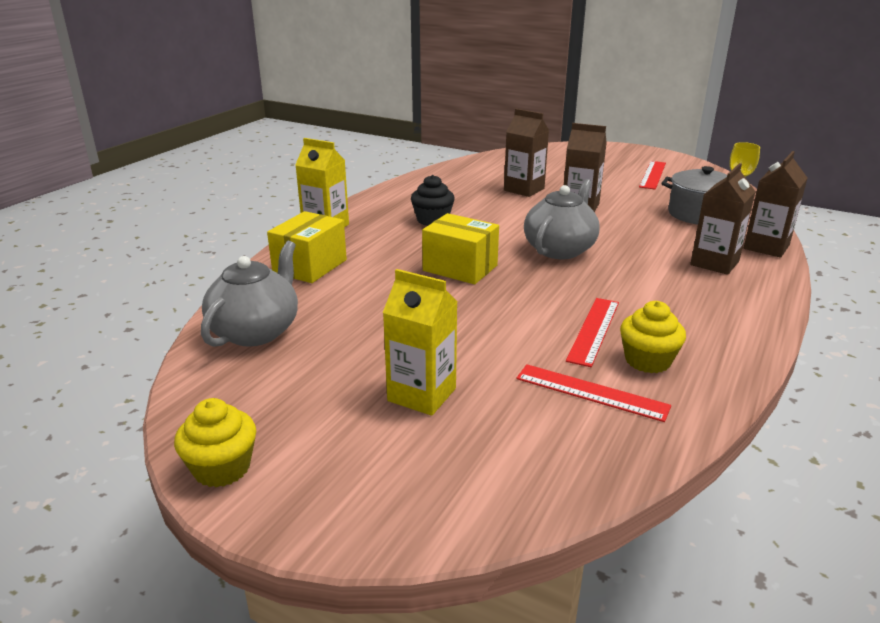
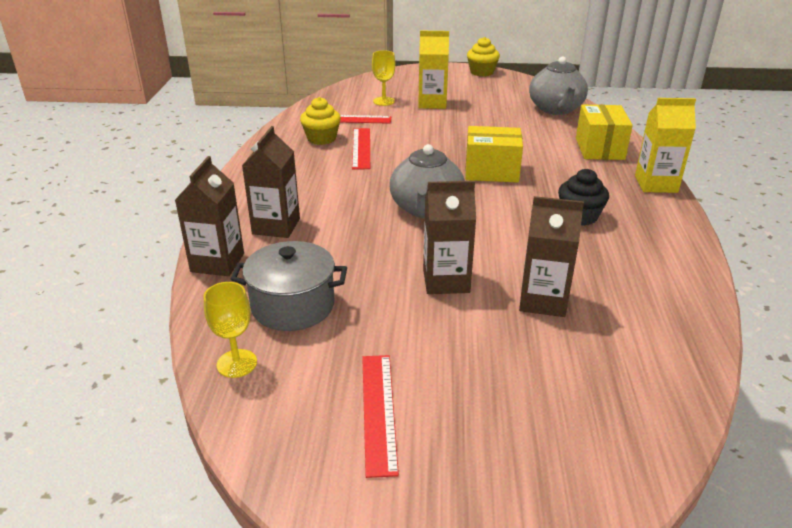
camera: 155 degrees right, 5 degrees up
(503, 424) = (384, 101): none -> yellow goblet

